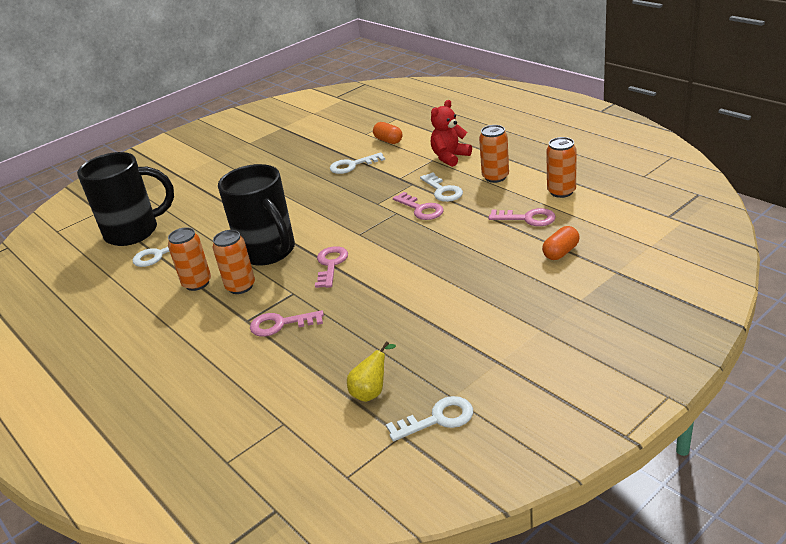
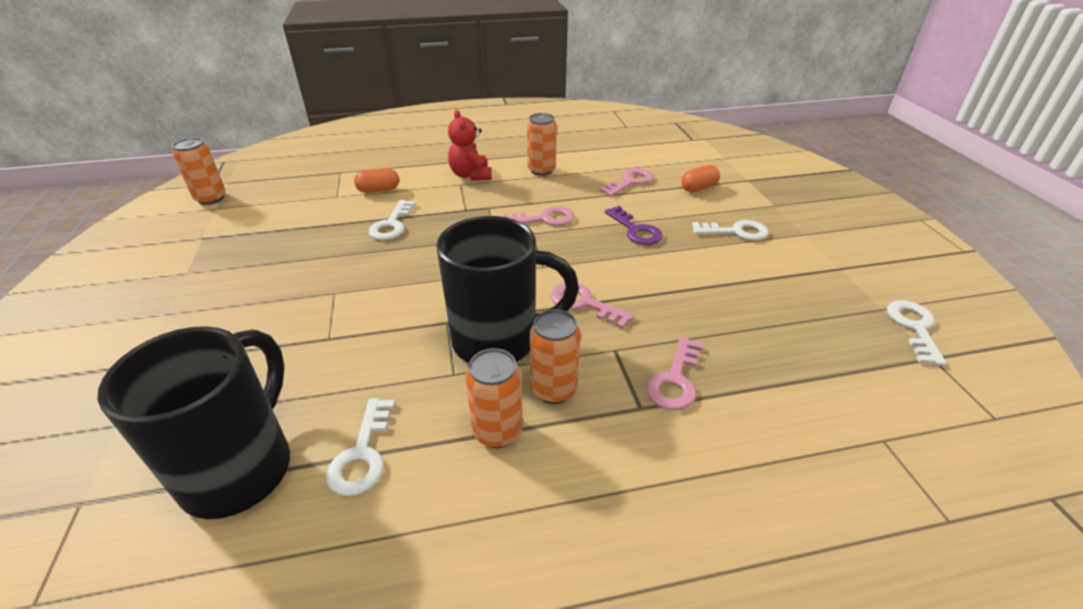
camera: 65 degrees left, 5 degrees up
(372, 392) = (852, 353): yellow pear -> none
(442, 190) = (526, 198): white key -> white key (735, 232)
(448, 249) = (635, 230): none -> purple key
(560, 252) = (698, 188): orange capsule -> orange capsule turned 75 degrees clockwise
(561, 191) = (606, 157): orange can -> orange can (211, 198)

